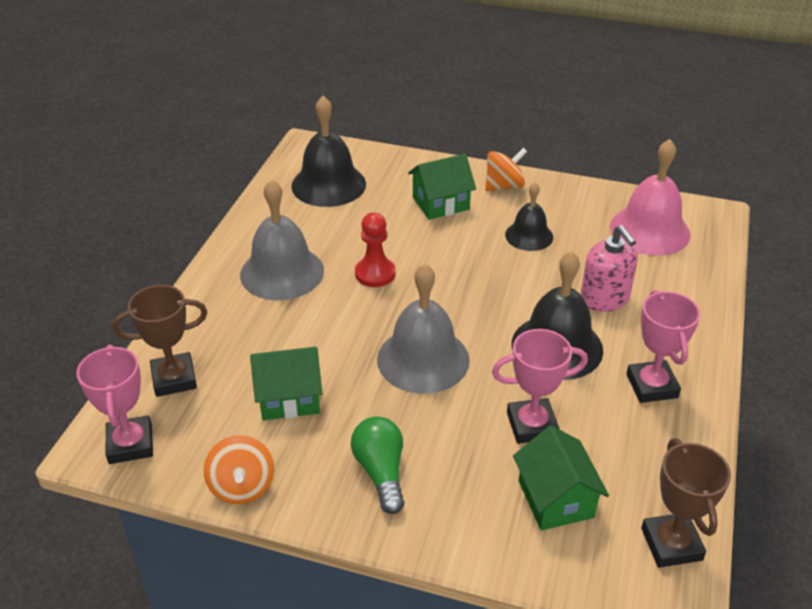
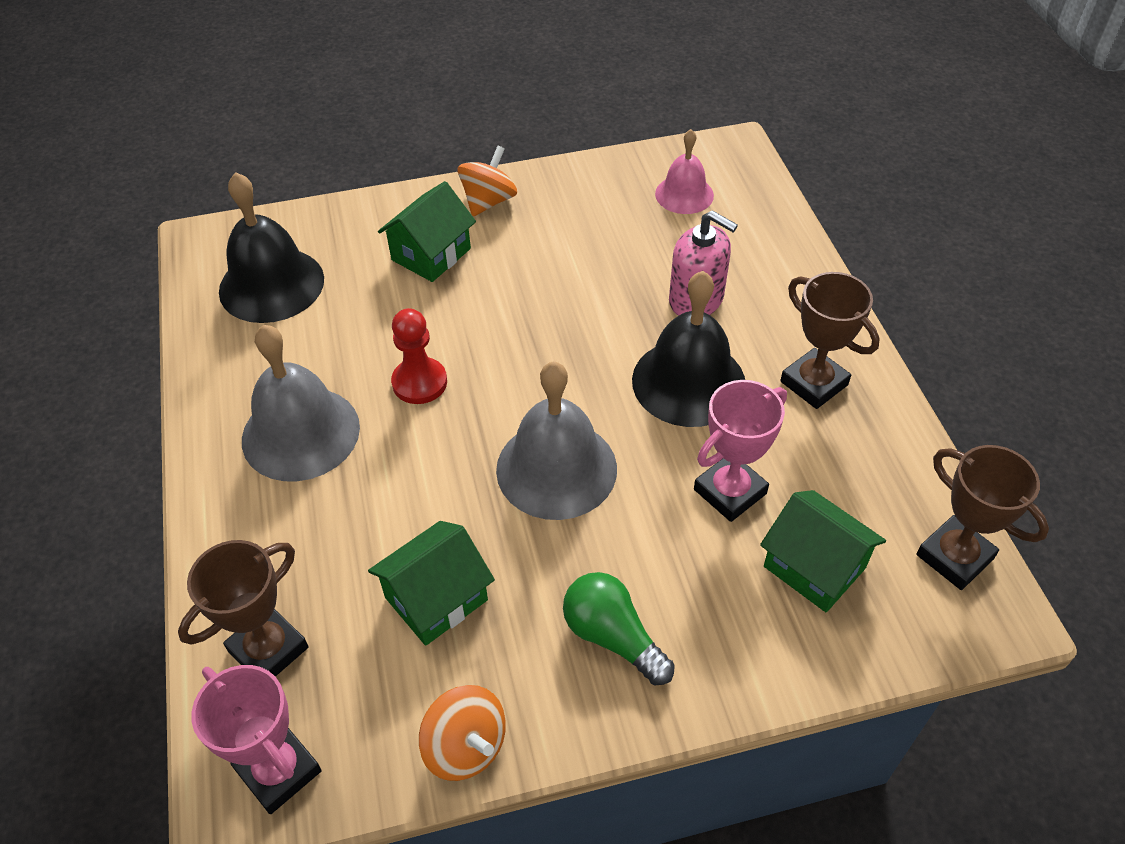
camera: 30 degrees left, 10 degrees up
(529, 235) = (562, 255): black bell -> none
(649, 230) = (684, 194): pink bell -> pink bell, size x0.60
(652, 386) = (814, 383): pink trophy -> brown trophy

